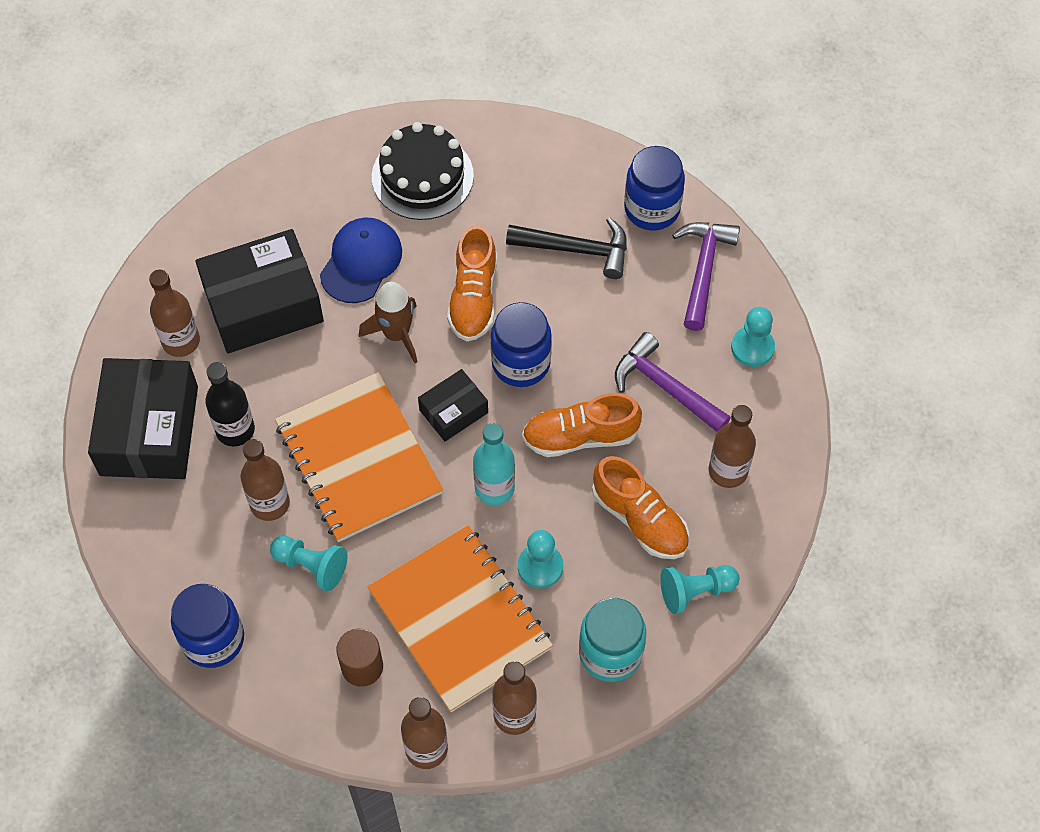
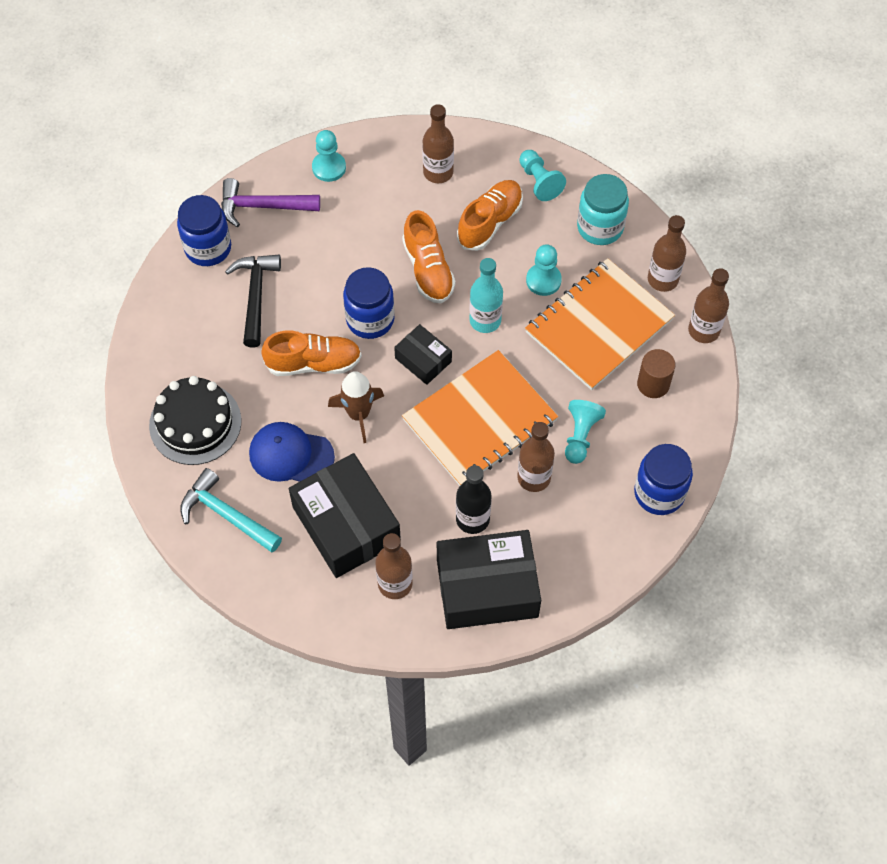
camera: 100 degrees left, 0 degrees up
(305, 195) = (226, 514): none -> turquoise hammer
(665, 387) = (374, 220): purple hammer -> none

